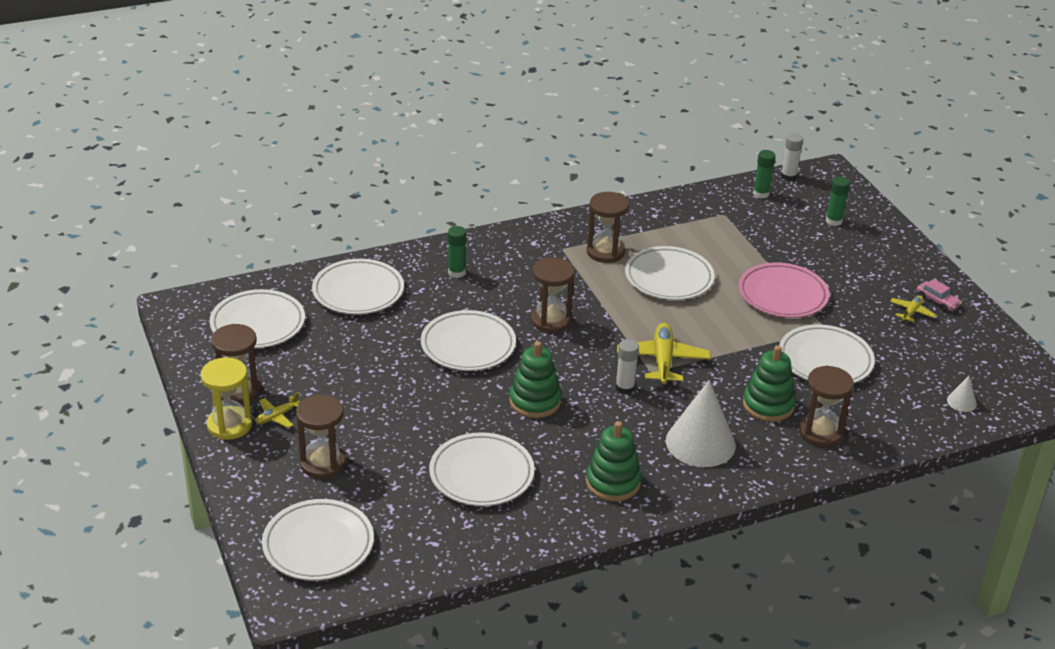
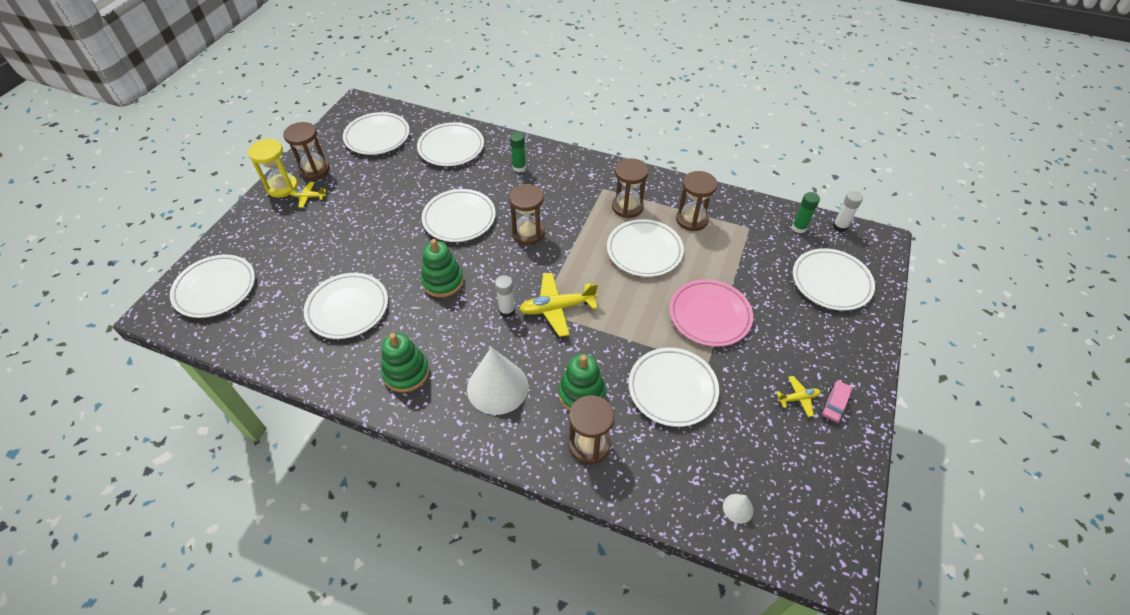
camera: 45 degrees right, 15 degrees up
(323, 463) = (287, 241): brown hourglass -> brown hourglass (692, 219)
(662, 361) = (557, 308): yellow plane -> yellow plane turned 150 degrees counterclockwise
(833, 221) = (831, 282): green glue stick -> white plate
(937, 301) = (835, 404): pink car -> pink car turned 150 degrees counterclockwise

